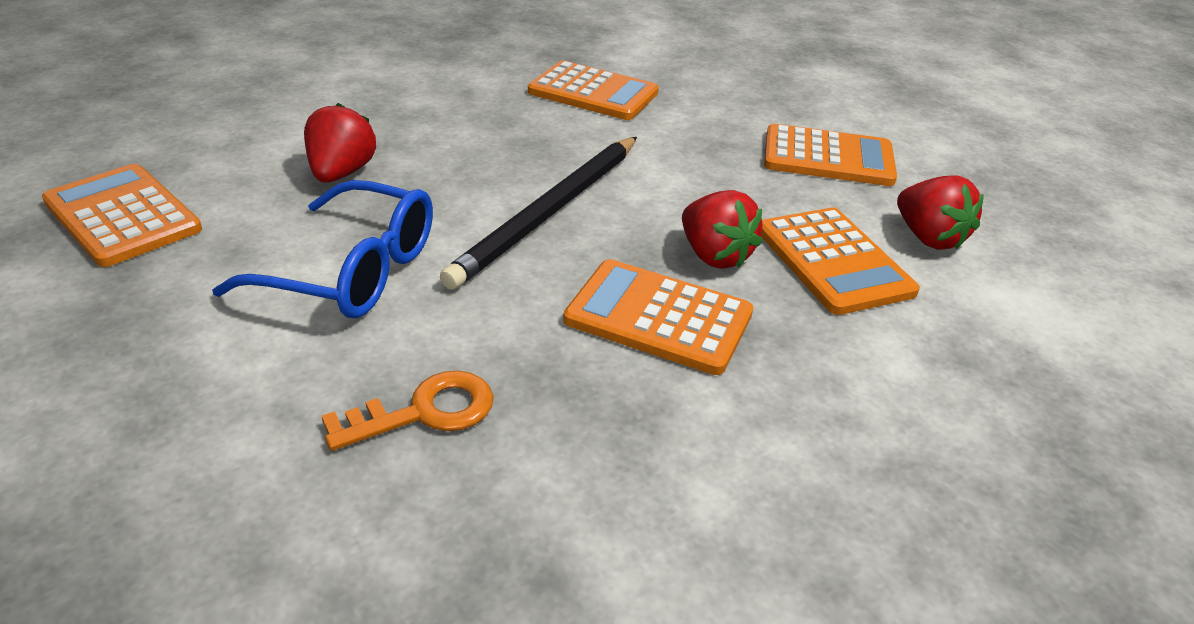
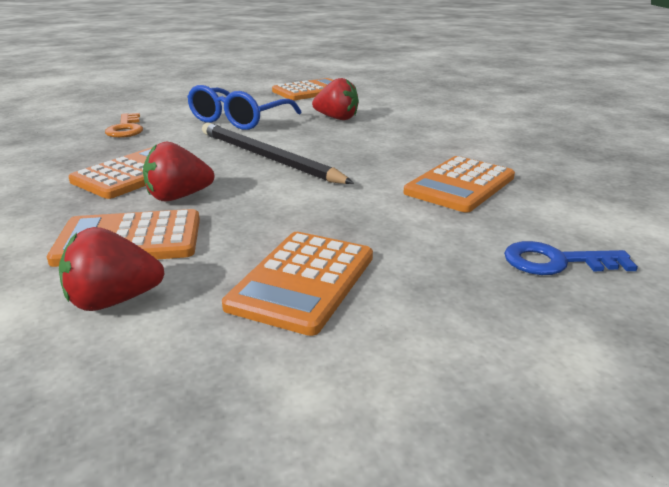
camera: 105 degrees right, 10 degrees down
(725, 67) = (556, 262): none -> blue key

